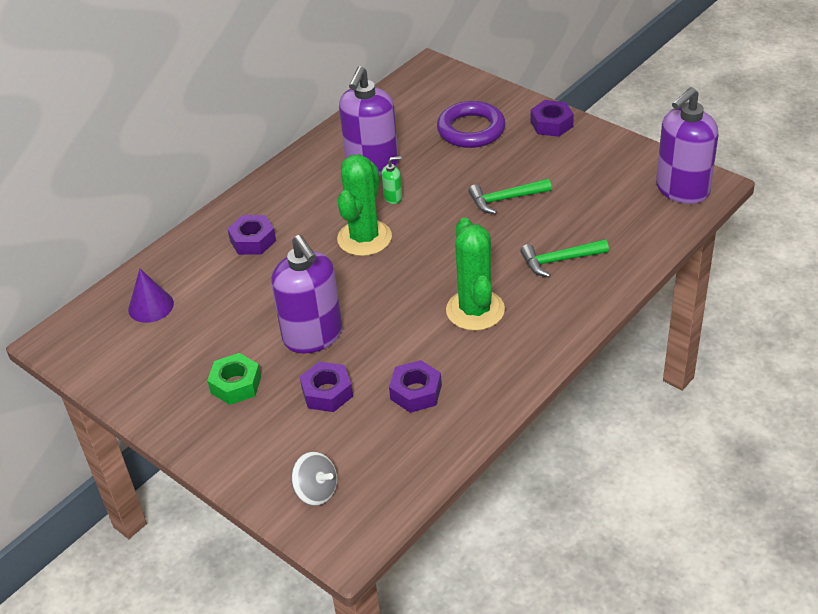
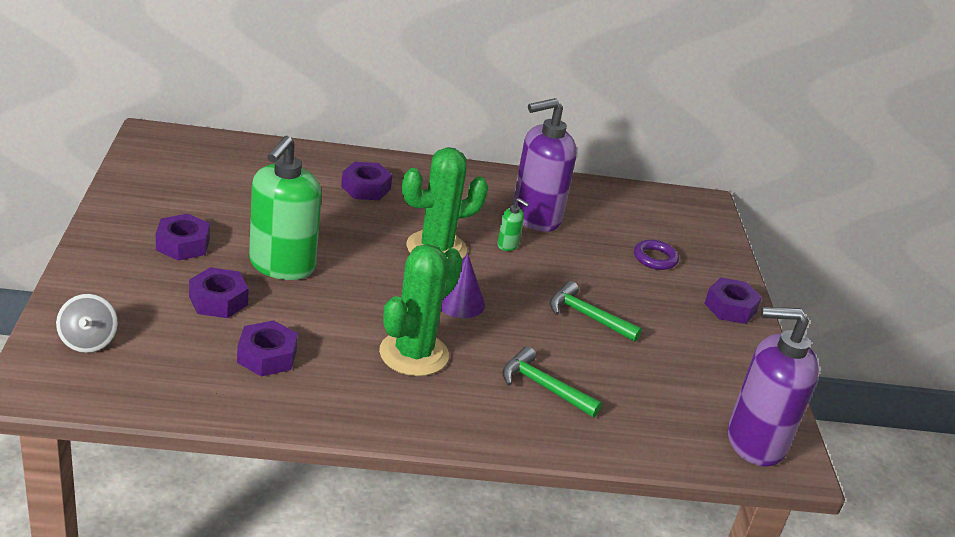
camera: 40 degrees right, 10 degrees down
(151, 306) = (235, 166): purple cone -> purple cone (459, 302)
(236, 384) = (183, 244): green nut -> purple nut
(313, 336) = (282, 265): purple soap dispenser -> green soap dispenser
(471, 130) = (655, 258): purple ring -> purple ring, size x0.56

